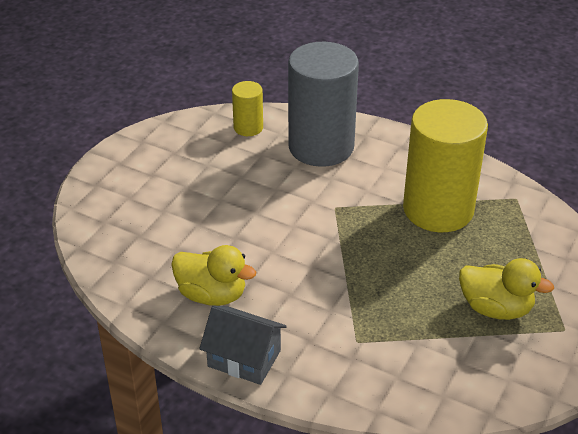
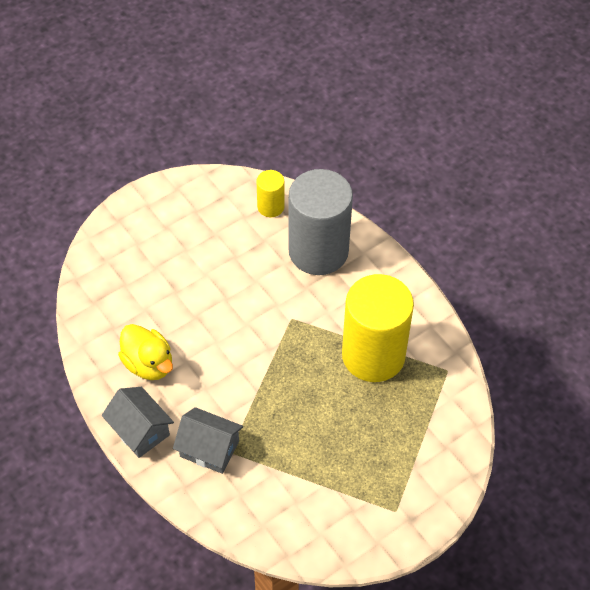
camera: 25 degrees right, 15 degrees up
(333, 347) = (209, 449): none -> grey house
(495, 308) = (354, 468): yellow duck -> none

